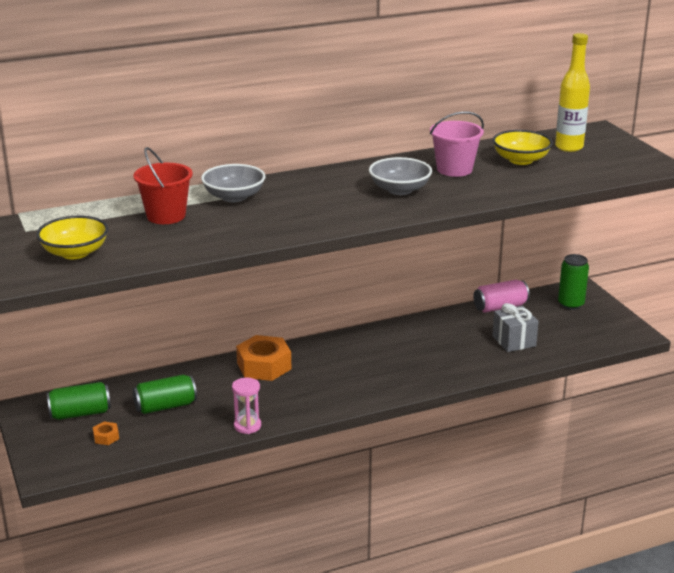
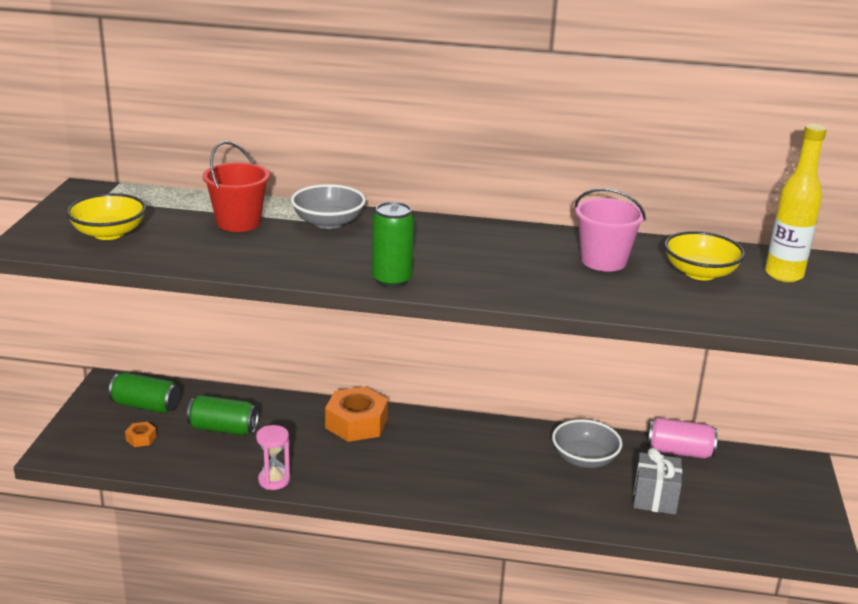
camera: 30 degrees right, 0 degrees up
(399, 190) = (508, 265): grey bowl -> grey bowl (584, 459)
(571, 304) = (772, 479): green can -> green can (391, 280)

